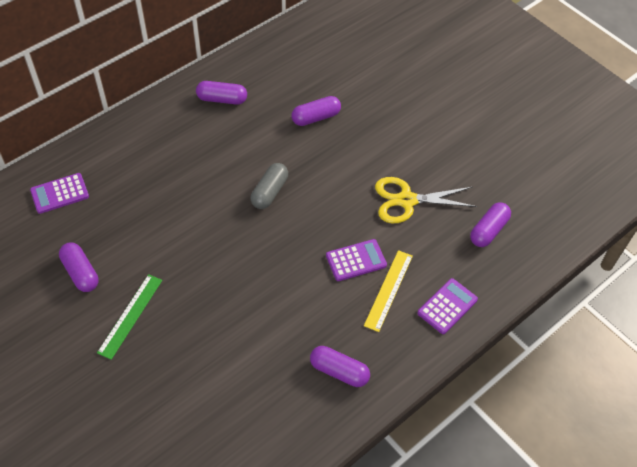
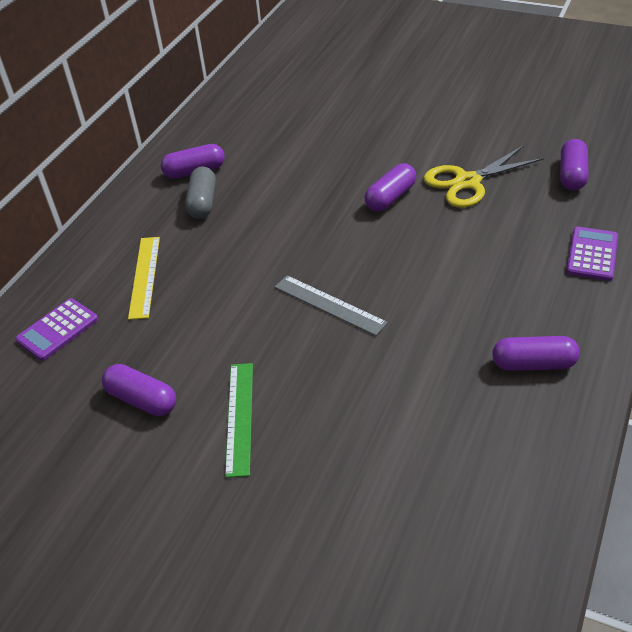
camera: 20 degrees left, 10 degrees down
(239, 258) = (329, 304): none -> grey ruler
(269, 192) = (314, 231): grey capsule -> grey capsule (202, 202)
(316, 117) = (312, 150): purple capsule -> purple capsule (390, 197)
(356, 260) = (461, 254): purple calculator -> none
(388, 290) = (519, 265): yellow ruler -> yellow ruler (144, 276)

